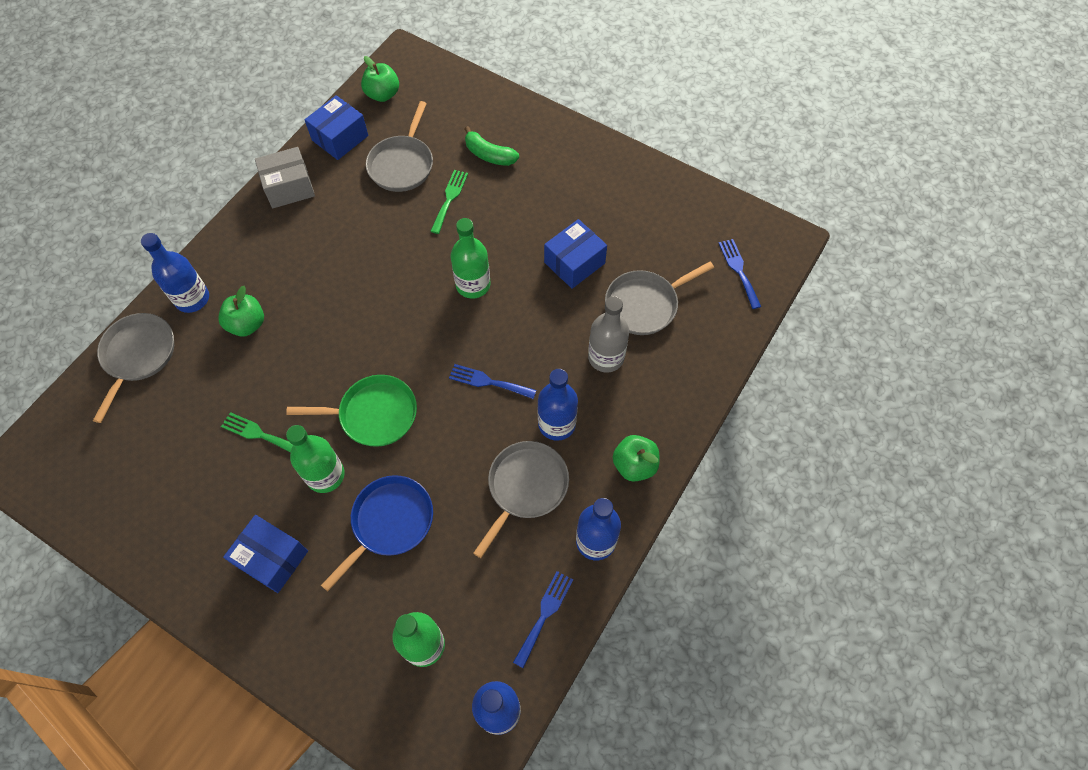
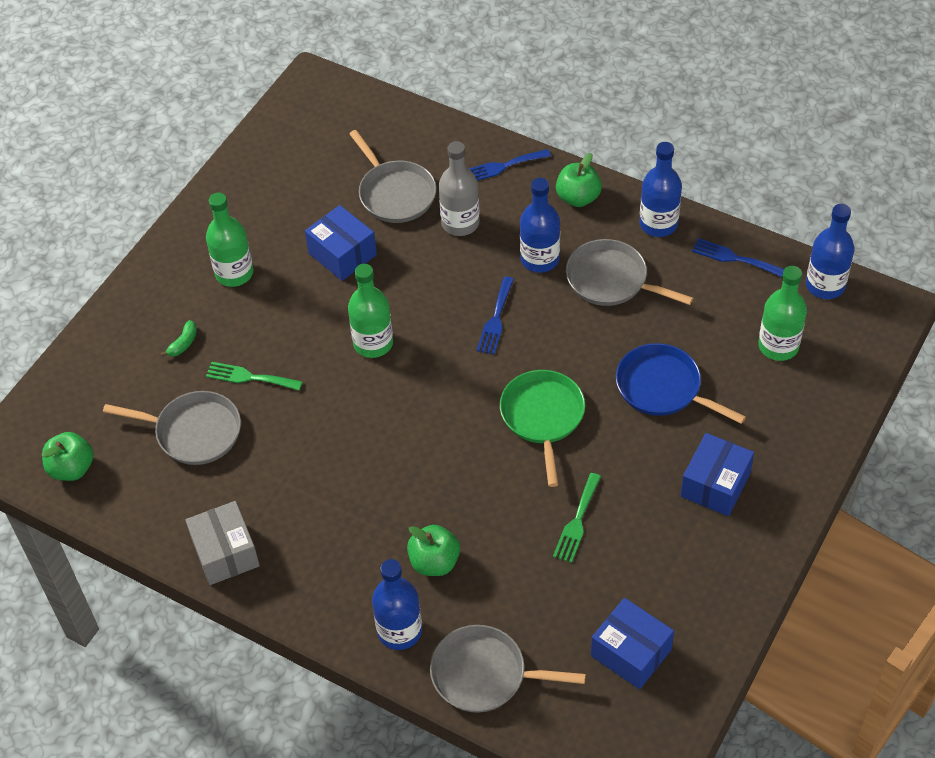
camera: 90 degrees left, 10 degrees down
(325, 475) = (618, 451): green bottle -> green bottle (234, 273)
(340, 138) = (145, 507): blue box -> blue box (631, 652)
(489, 155) = (183, 343): green banana -> green banana, size x0.61
(739, 270) = (351, 119): blue fork -> blue fork (502, 166)

